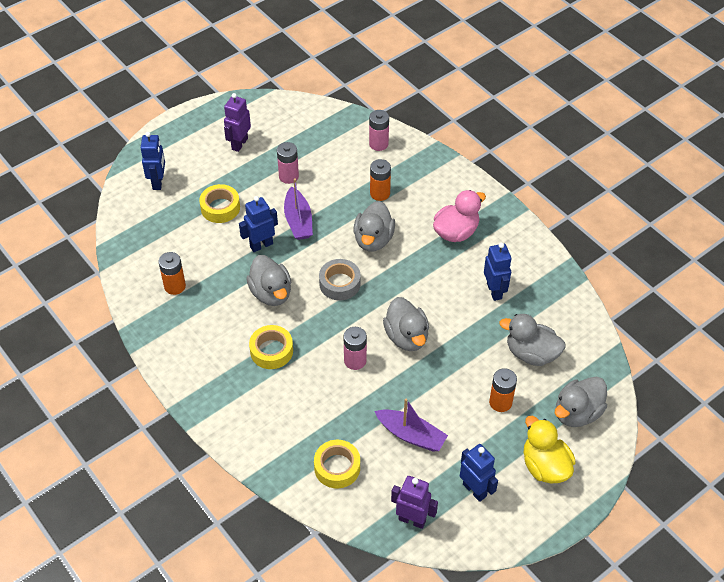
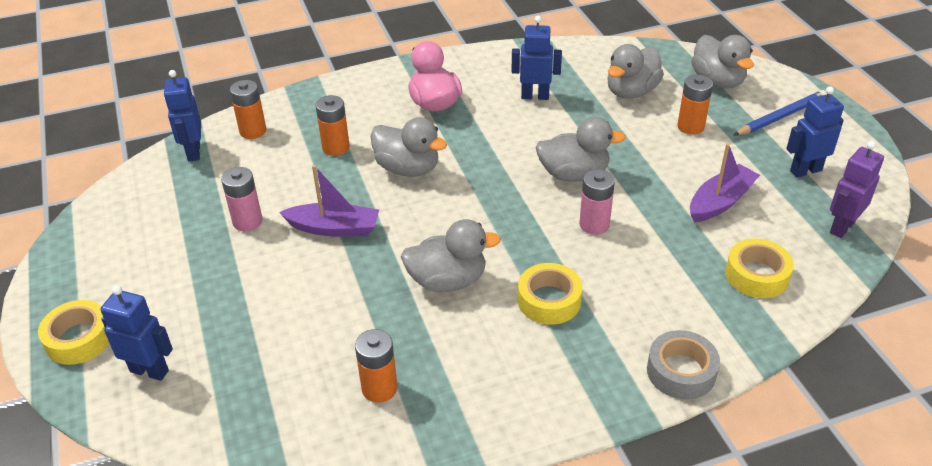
camera: 70 degrees left, 10 degrees down
(220, 208) = (256, 304): yellow tape -> yellow tape (79, 339)
(239, 144) = (146, 259): purple robot -> none
(261, 245) = (355, 274): blue robot -> blue robot (193, 152)
(339, 283) = (464, 212): grey tape -> grey tape (681, 371)
(378, 144) = (253, 131): pink battery -> orange battery
(545, 466) = (781, 116): yellow duck -> blue pencil

